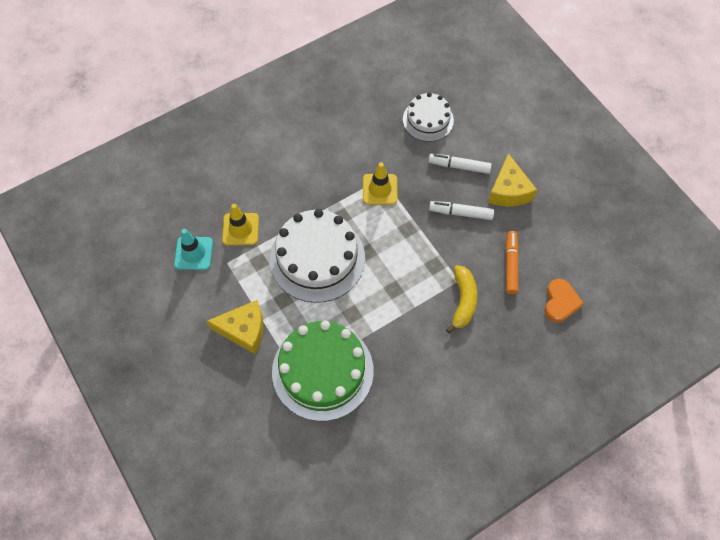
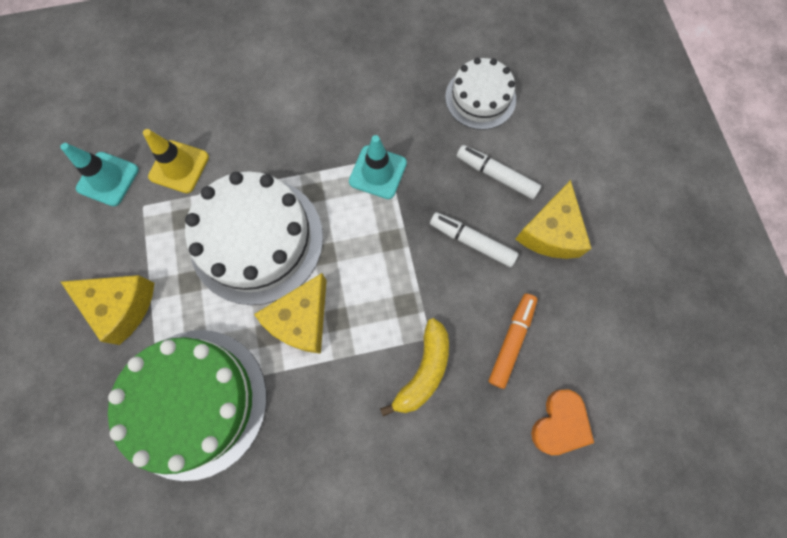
camera: 20 degrees right, 10 degrees up
(370, 298) = (301, 320): none -> yellow cheese
(380, 189) = (378, 172): yellow traffic cone -> turquoise traffic cone

